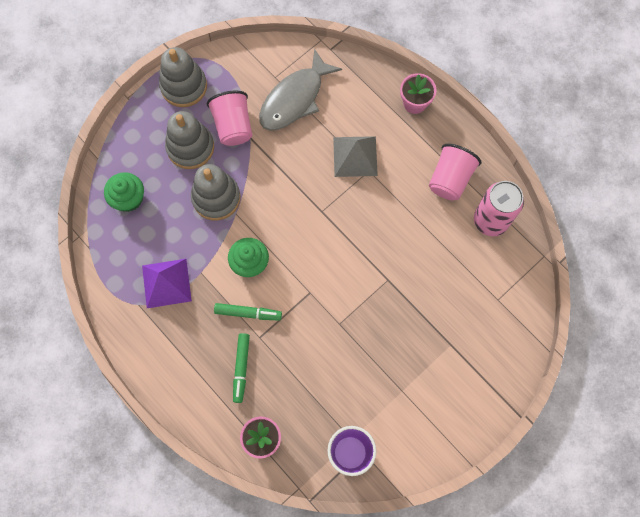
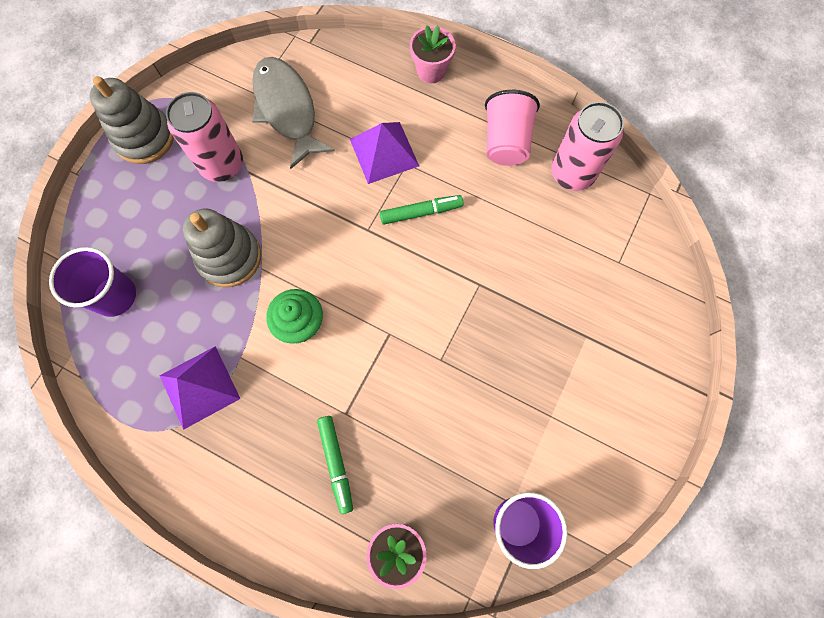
camera: 20 degrees left, 0 degrees up
(128, 198) = (115, 296): green cupcake -> purple cup
(190, 147) = (176, 207): grey stacking toy -> none
(233, 126) = (222, 165): pink cup -> pink can
(248, 313) = (319, 388): green marker -> green marker (421, 212)
(295, 99) = (287, 110): grey fish -> grey fish turned 135 degrees clockwise
(355, 156) = (384, 152): grey pyramid -> purple pyramid

